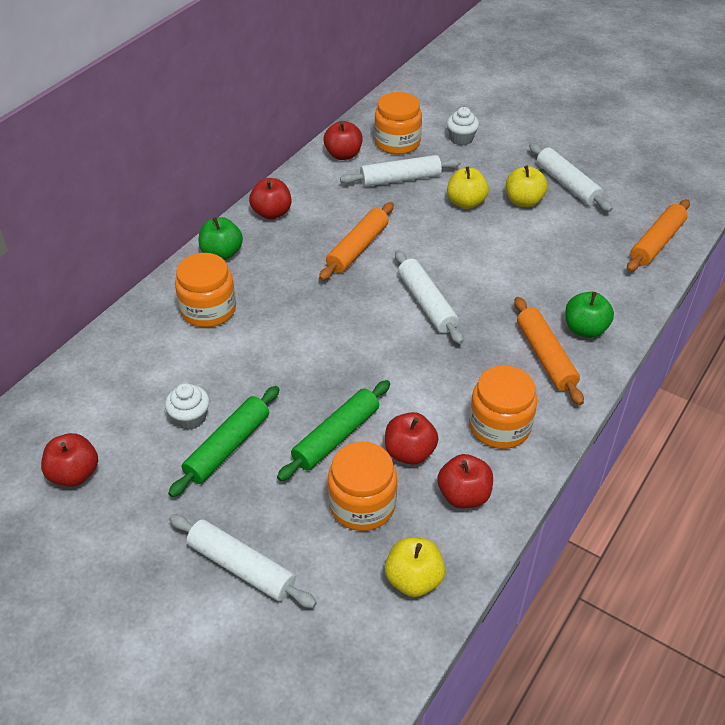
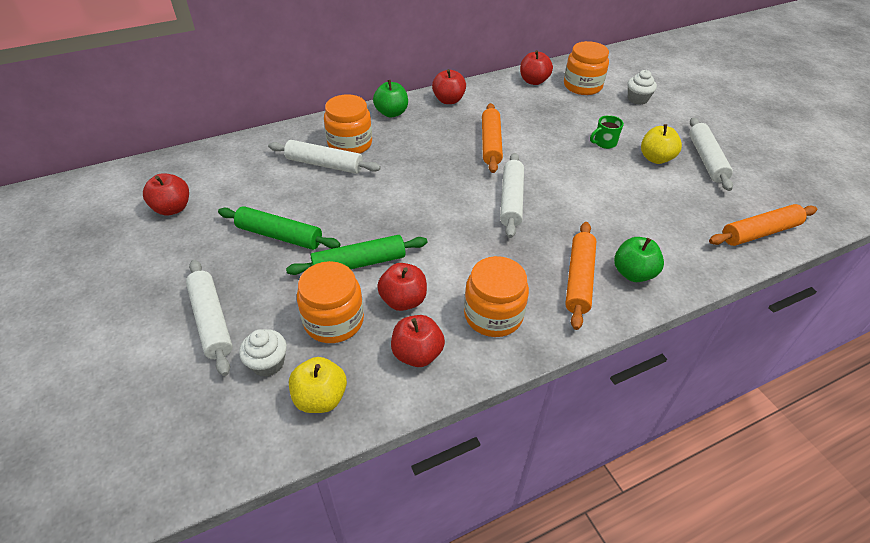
camera: 30 degrees right, 0 degrees up
(190, 418) = (274, 206): white cupcake -> white cupcake (268, 363)
(227, 447) = (279, 235): green rolling pin -> green rolling pin turned 45 degrees clockwise
(358, 248) = (491, 143): orange rolling pin -> orange rolling pin turned 60 degrees counterclockwise
(400, 179) = (564, 110): white rolling pin -> white rolling pin (324, 164)
(466, 203) = (604, 143): yellow apple -> green mug

